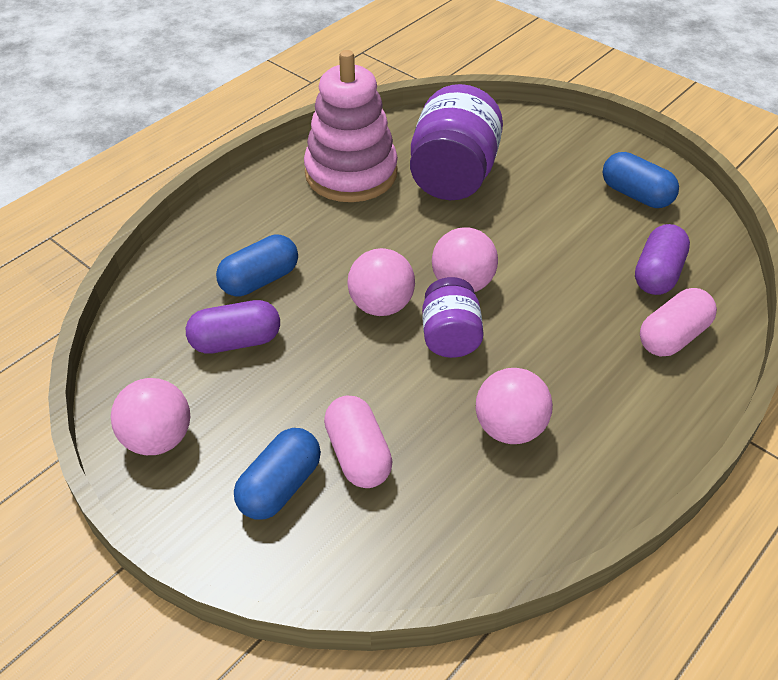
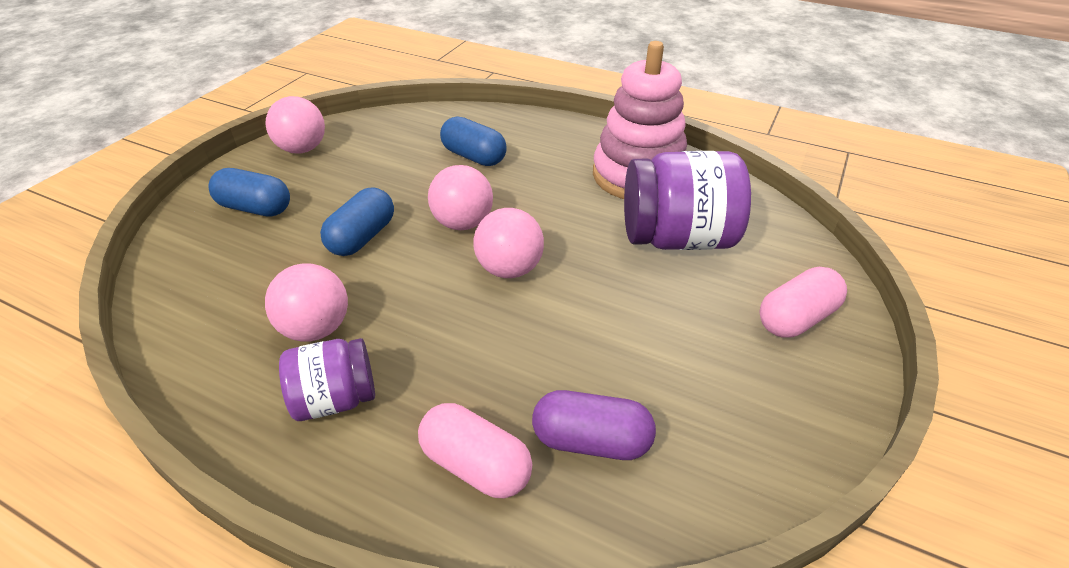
camera: 75 degrees right, 5 degrees down
(236, 341) = (402, 160): purple capsule -> none
(358, 455) = (285, 240): pink capsule -> pink capsule (796, 318)
(450, 337) = (432, 271): purple jar -> purple jar (335, 399)
(636, 195) = (747, 405): blue capsule -> blue capsule (362, 237)

